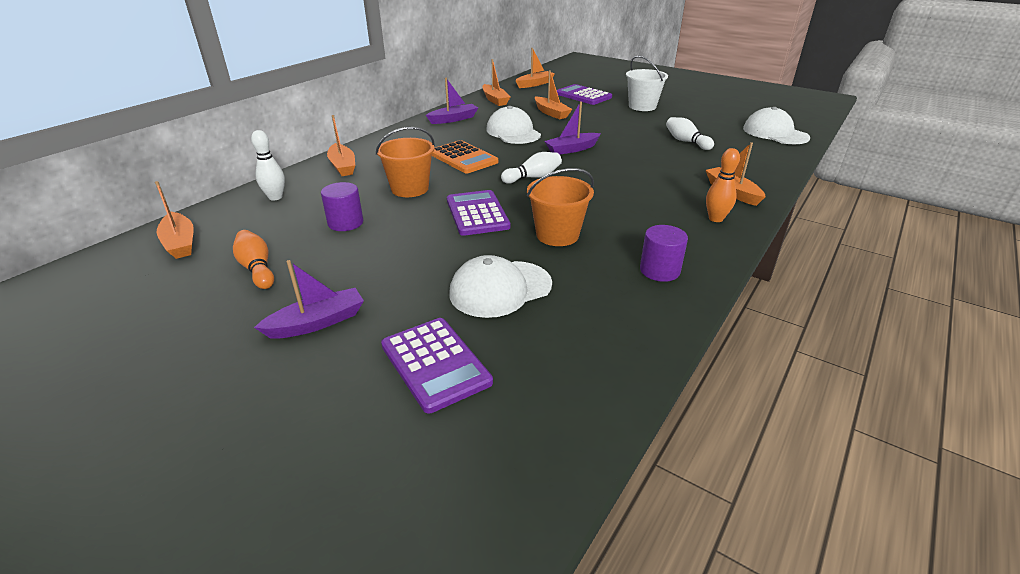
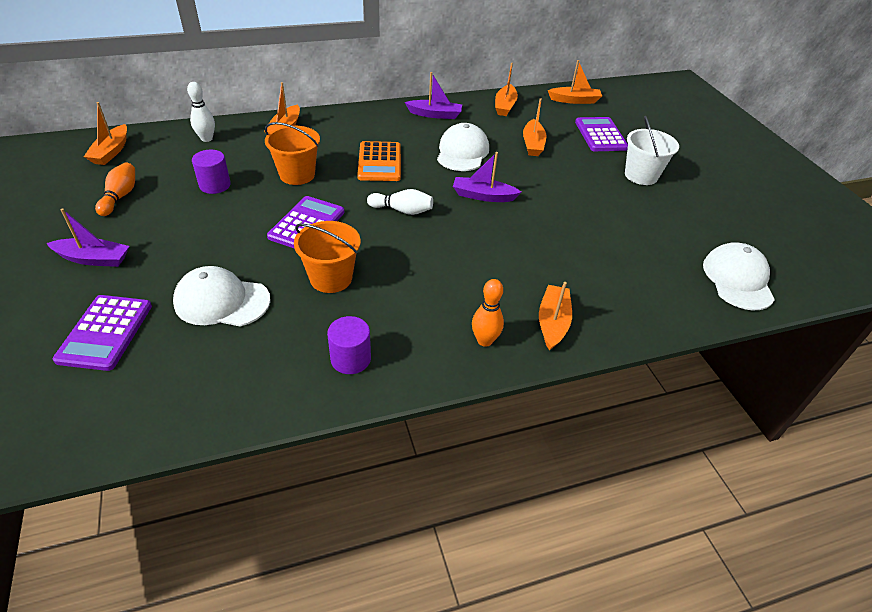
camera: 35 degrees right, 10 degrees up
(686, 141) = (611, 241): white bowling pin -> none

